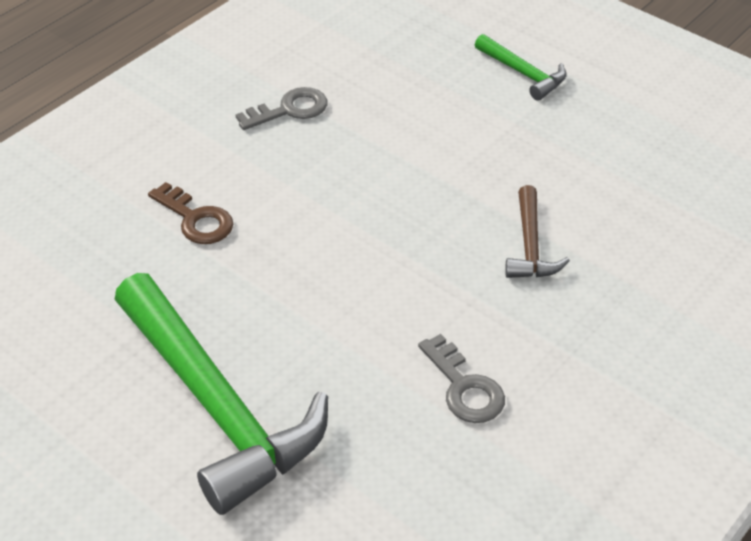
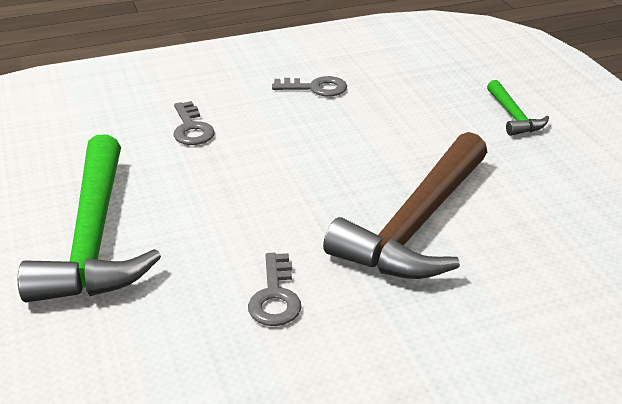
camera: 30 degrees right, 10 degrees down
(196, 219) = (191, 128): brown key -> grey key
(530, 245) = (417, 224): brown hammer -> brown hammer, size x2.16

